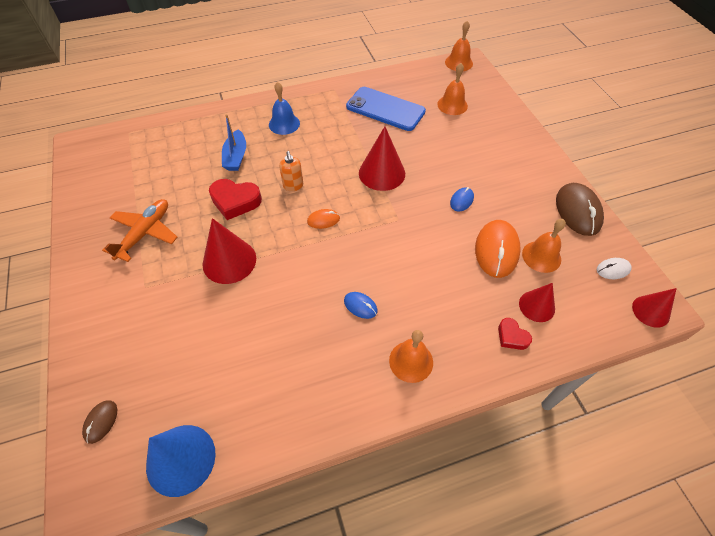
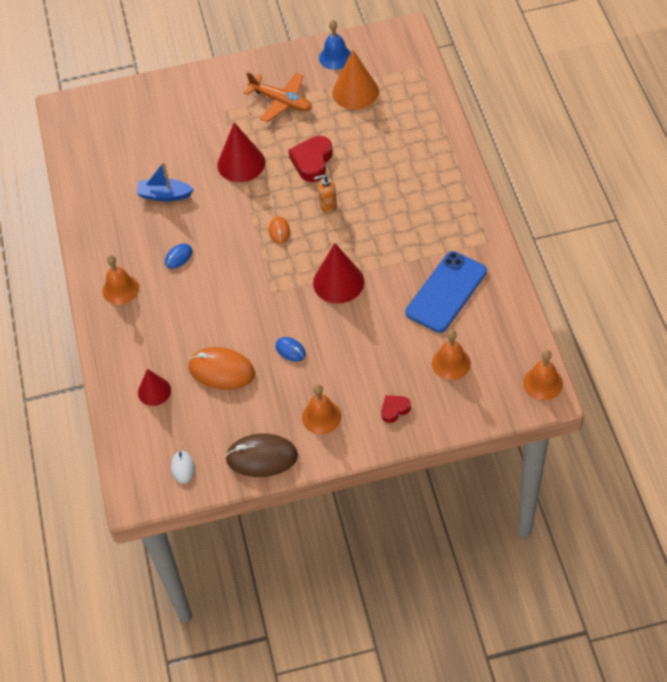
camera: 100 degrees right, 0 degrees up
(101, 422) = (113, 105): brown mouse -> none
(148, 175) = (355, 92): none -> orange cone
(181, 459) = (77, 152): blue cone -> none
(236, 157) = (375, 157): blue boat -> blue boat (164, 195)
(284, 124) = (425, 195): blue bell -> blue bell (335, 57)
(512, 336) = (128, 365): red heart -> red heart (394, 409)
(541, 256) = (208, 408): orange bell -> orange bell (321, 416)
(650, 311) = (131, 485): red cone -> none

